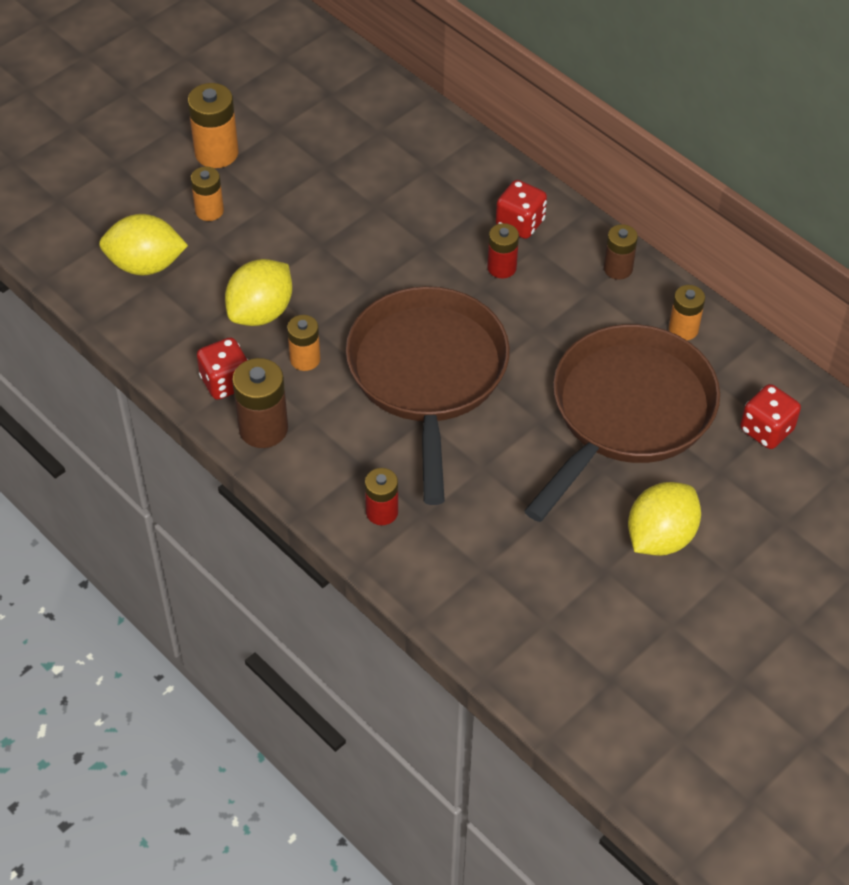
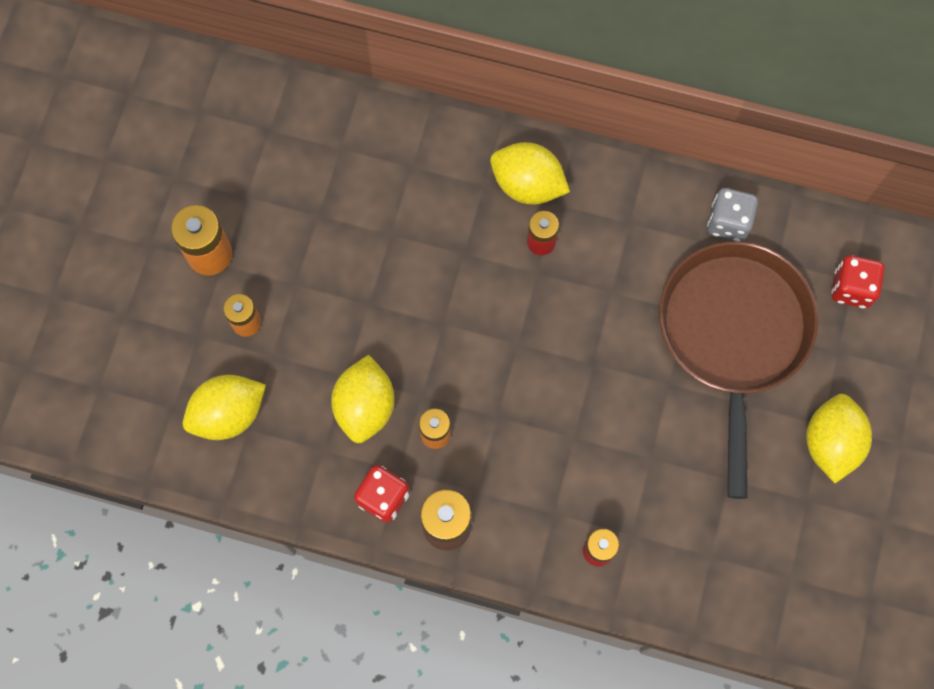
camera: 30 degrees left, 20 degrees up
(427, 375) = (548, 390): brown pan -> none
(520, 223) = (527, 185): red dice -> yellow lemon
(618, 268) = (638, 188): brown battery -> none
(683, 329) = (728, 222): orange battery -> grey dice

